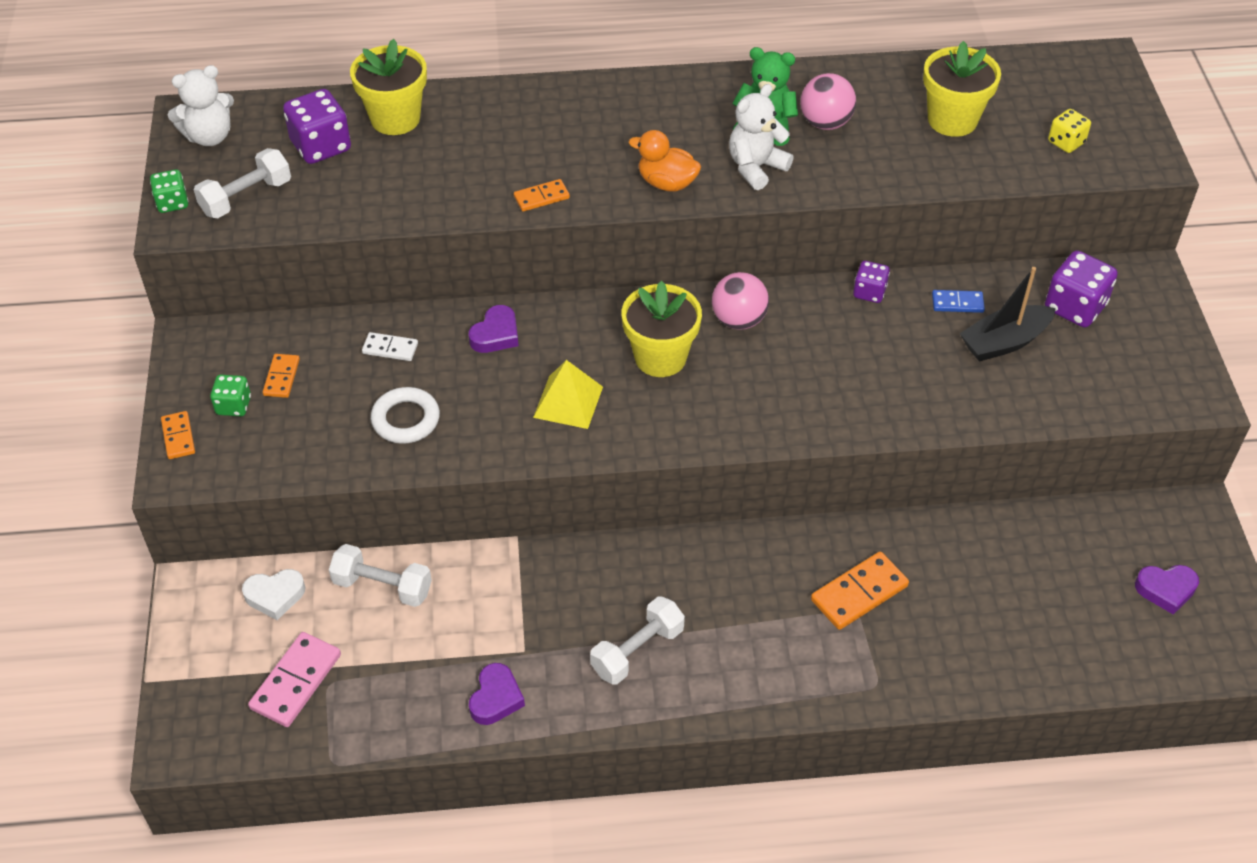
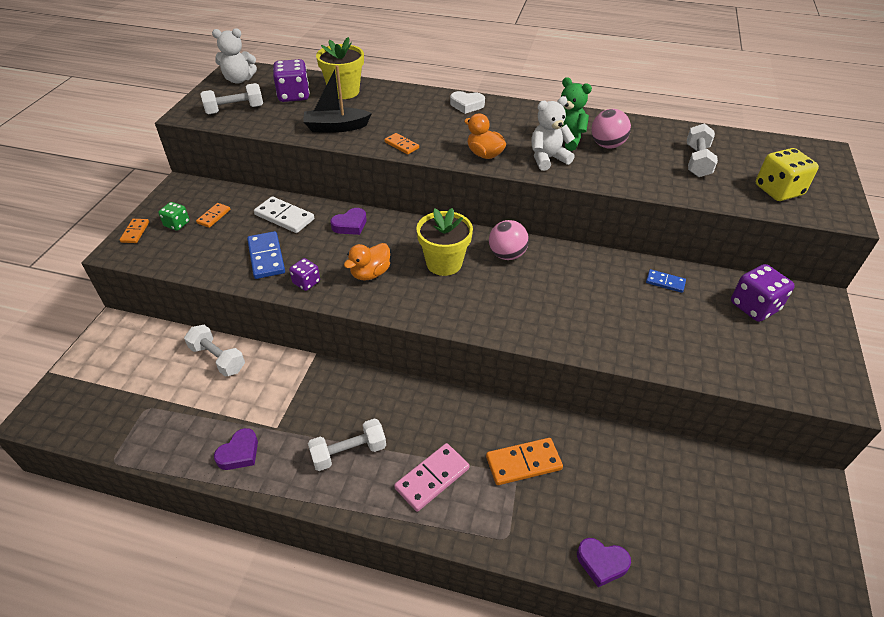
camera: 20 degrees right, 5 degrees down
(172, 203) = (194, 104): green dice -> none
(275, 596) = (154, 345): white heart -> white heart (467, 105)
(296, 682) = (129, 400): pink domino -> pink domino (432, 478)
(390, 349) = (284, 217): white domino -> white domino, size x1.71
(406, 419) = (266, 257): white ring -> blue domino
(541, 197) = (401, 145): orange domino -> orange domino turned 45 degrees clockwise
(568, 402) = (370, 273): yellow pyramid -> orange duck
(869, 292) = (604, 260): purple dice -> purple dice (306, 282)
(952, 120) = (697, 161): yellow flower pot -> white dumbbell
(1004, 342) = (691, 315): black boat -> black boat (336, 127)
(1066, 142) = (778, 190): yellow dice -> yellow dice, size x1.71
(1166, 590) = (771, 541): purple heart -> purple heart (601, 563)

